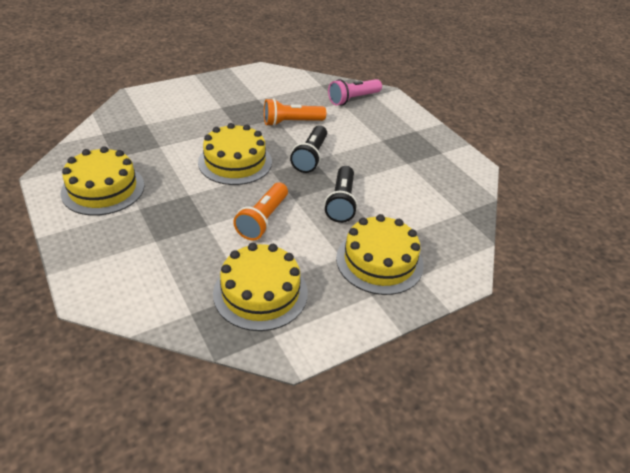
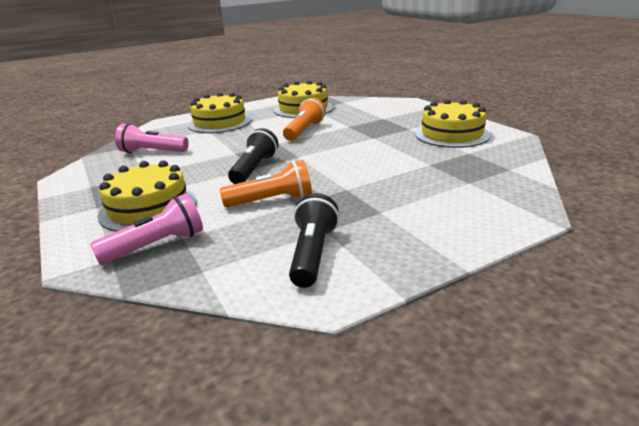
camera: 175 degrees left, 15 degrees down
(235, 162) = (338, 159): yellow cake -> yellow cake (148, 208)
(341, 202) = (234, 143): black flashlight -> black flashlight (313, 254)
(424, 197) = (152, 152): none -> pink flashlight

